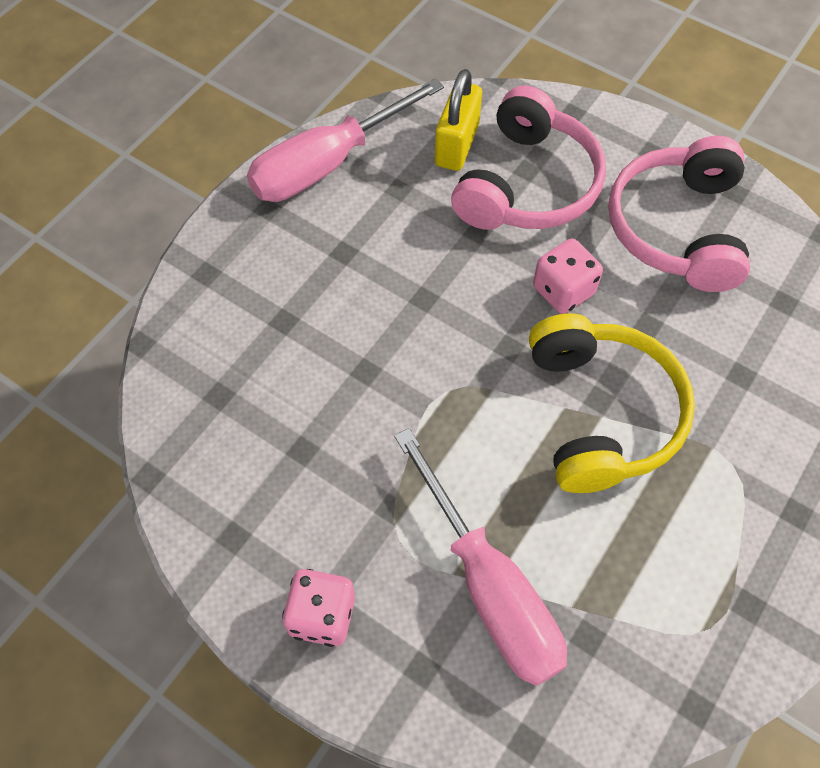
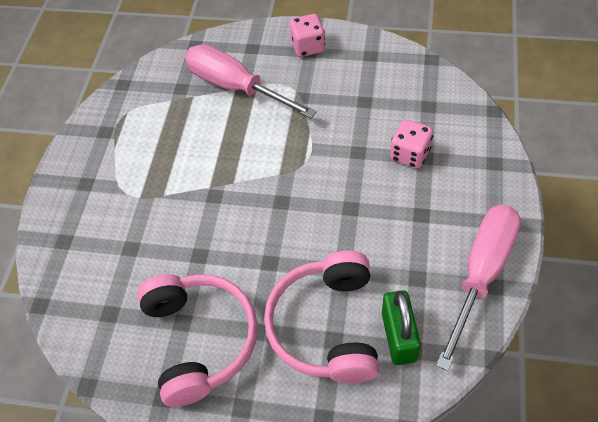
camera: 160 degrees right, 5 degrees down
(456, 145) = (398, 336): yellow padlock -> green padlock
(563, 290) = (264, 253): pink dice -> pink dice (410, 154)
(601, 413) = (210, 188): yellow headphones -> none

